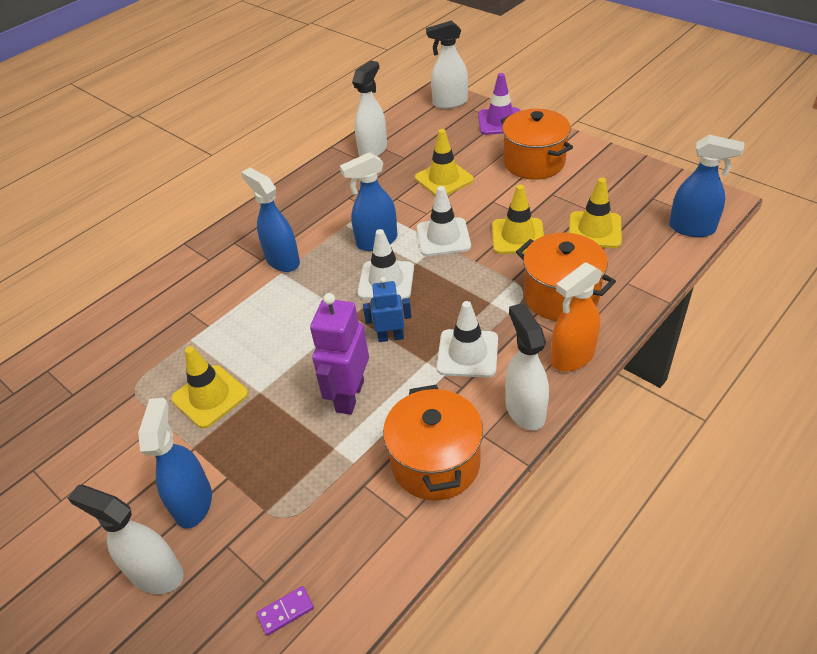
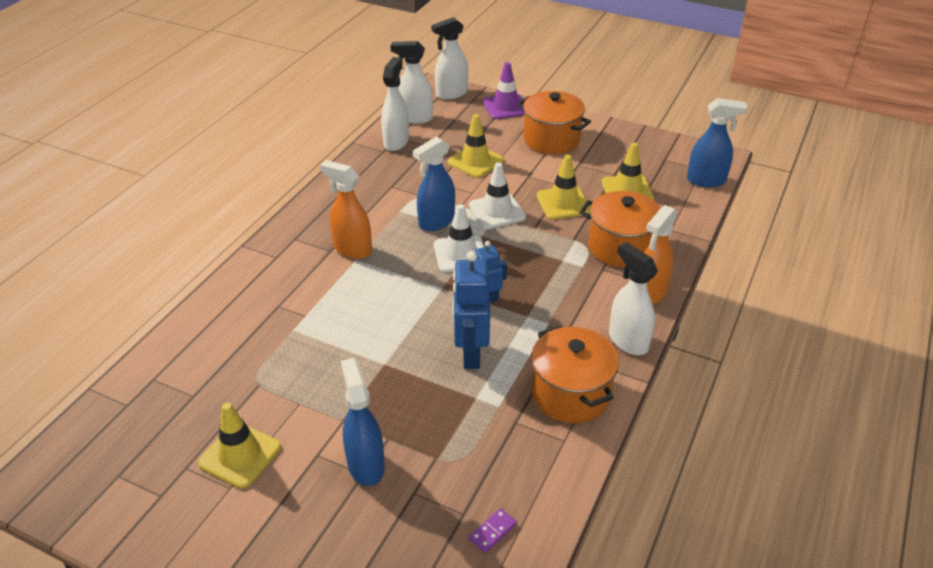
camera: 20 degrees left, 5 degrees down
(156, 573) = (358, 528): white spray bottle -> white spray bottle (414, 118)
(210, 396) = (337, 375): yellow traffic cone -> yellow traffic cone (240, 455)
(282, 261) = (352, 249): blue spray bottle -> orange spray bottle
(349, 396) = (470, 354): purple robot -> blue robot
(467, 353) = (560, 304): white traffic cone -> none

